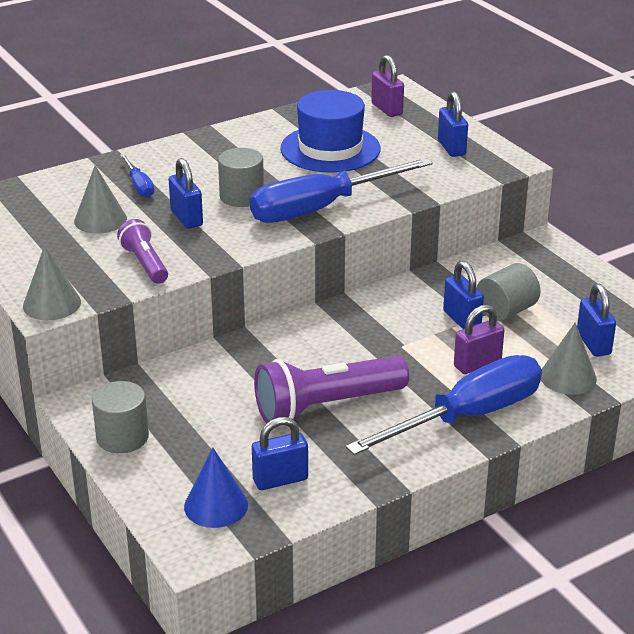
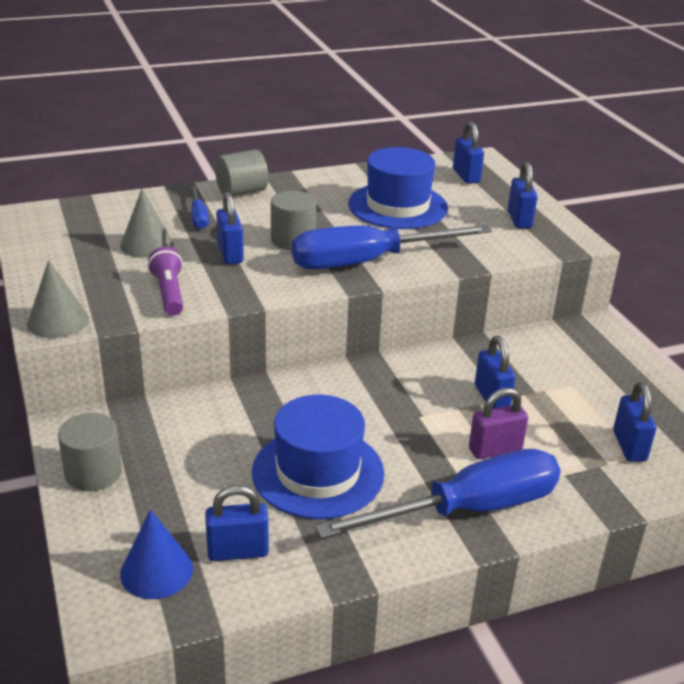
camera: 10 degrees right, 0 degrees up
(326, 406) = (318, 472): purple flashlight -> blue hat
(386, 109) = (466, 176): purple padlock -> blue padlock
(506, 311) = (541, 395): grey cylinder -> grey cylinder (242, 192)
(568, 377) = (592, 480): grey cone -> none

